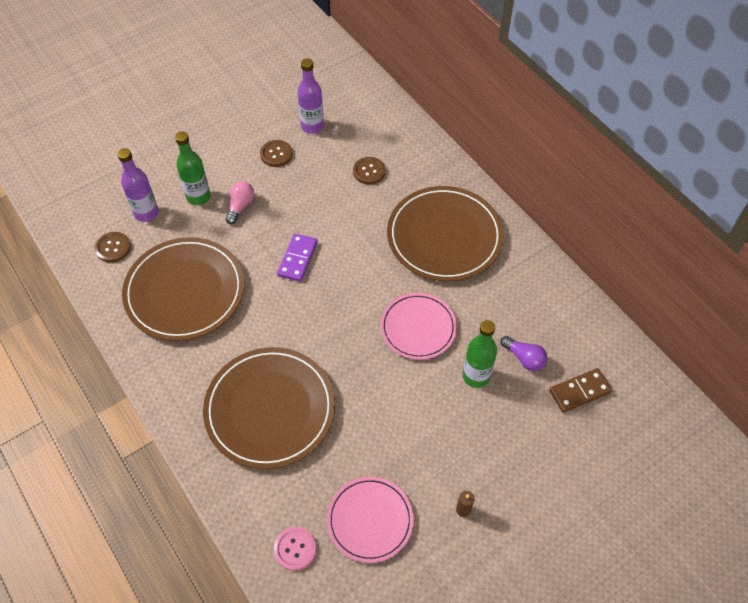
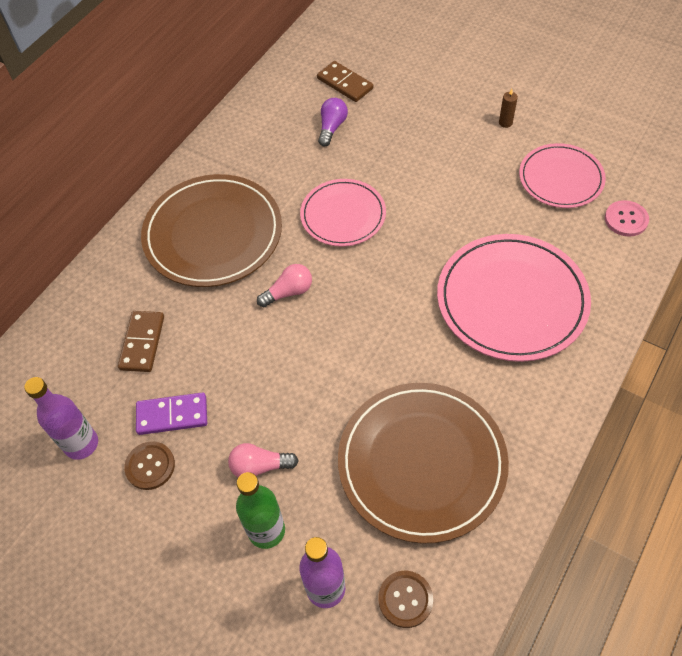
camera: 110 degrees left, 0 degrees up
(270, 409) = (511, 300): brown plate -> pink plate
(297, 259) = (311, 361): purple domino -> purple domino (172, 415)
(363, 265) = (288, 292): none -> pink light bulb
(369, 171) = (142, 343): brown button -> brown domino
(476, 376) = (372, 154): green bottle -> none

